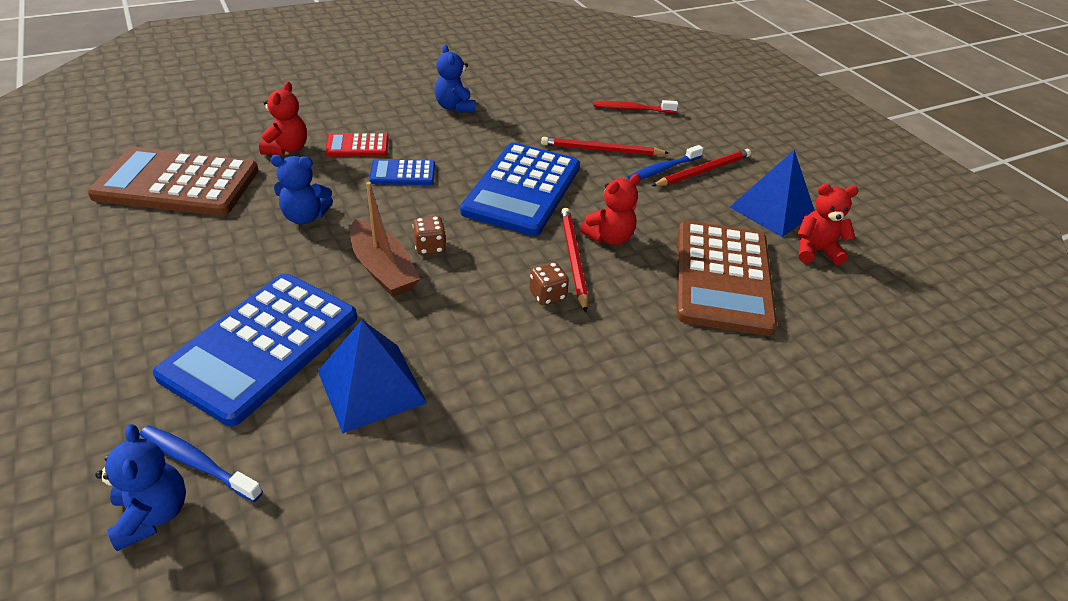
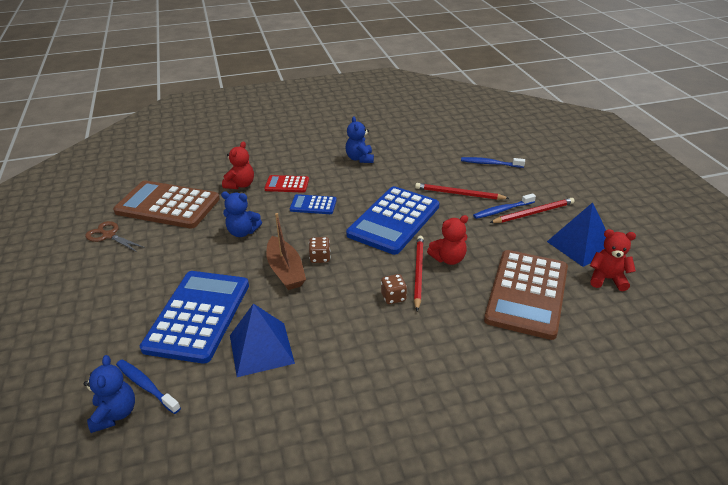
camera: 15 degrees right, 5 degrees down
(87, 233) = (109, 235): none -> brown scissors
(261, 346) = (198, 316): blue calculator -> blue calculator turned 150 degrees clockwise
(632, 109) = (490, 164): red toothbrush -> blue toothbrush

